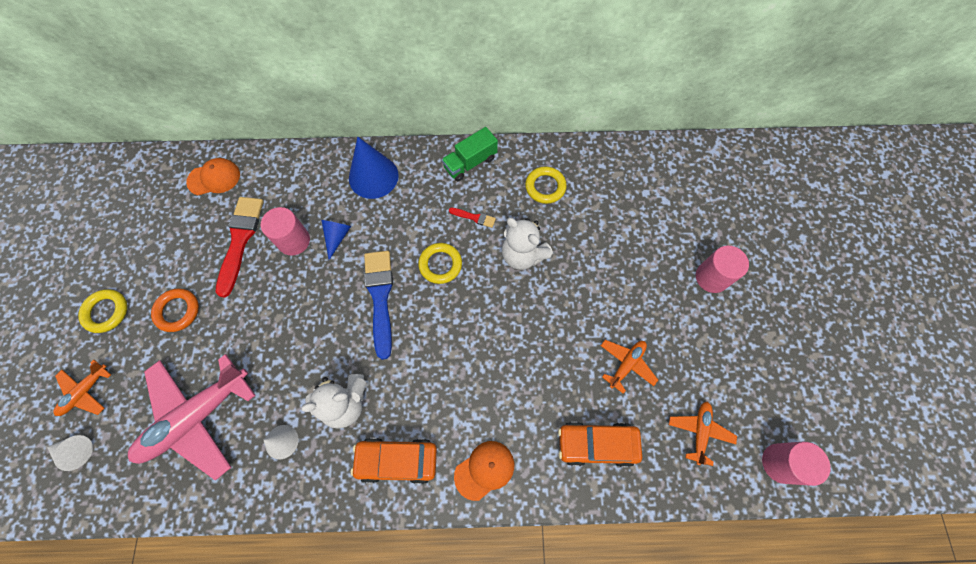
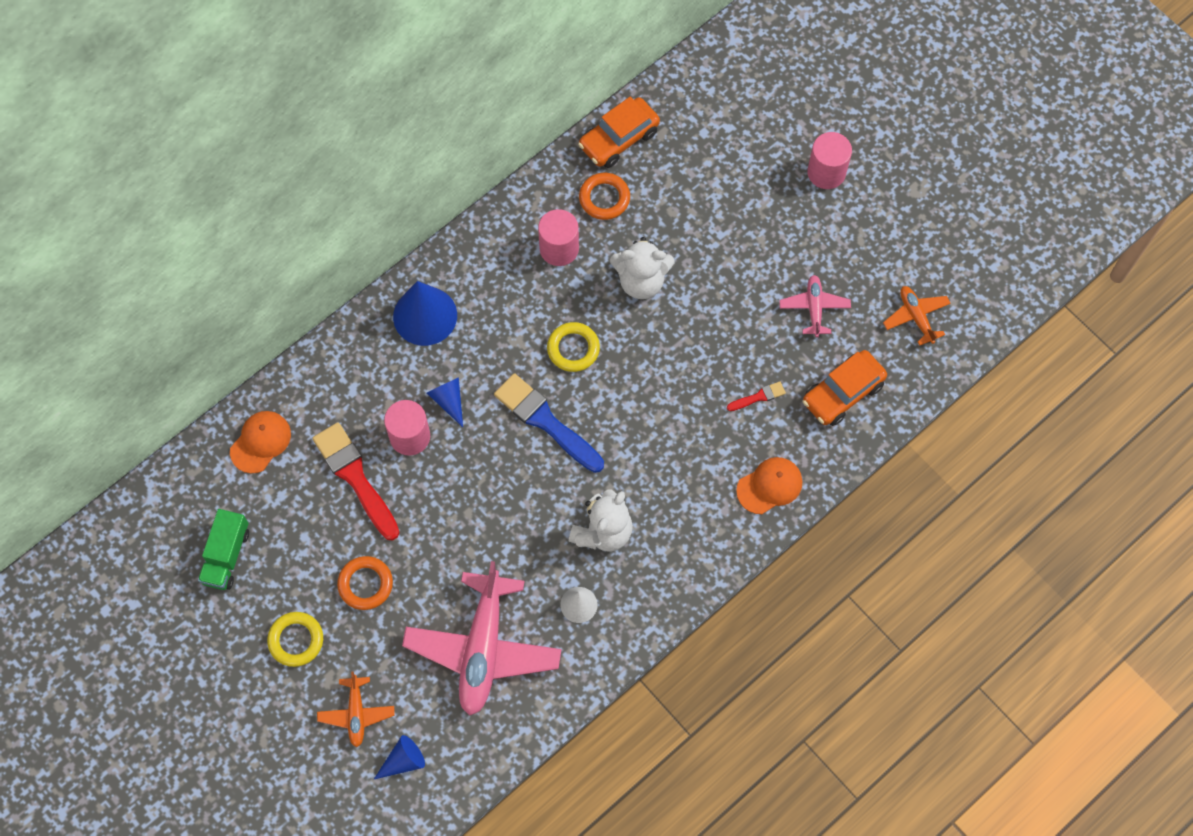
camera: 40 degrees left, 0 degrees up
(75, 451) = (403, 761): white cone -> blue cone
(397, 460) = (691, 538): orange car -> orange car (619, 139)
(470, 163) = (509, 229): green truck -> green truck (226, 556)
(474, 217) = (563, 280): red brush -> red brush (758, 397)
(484, 470) = (769, 486): orange cap -> orange cap turned 45 degrees clockwise
(545, 187) = (604, 198): yellow ring -> orange ring
(626, 364) = (814, 308): orange plane -> pink plane
(780, 463) = (996, 292): pink cylinder -> pink cylinder (559, 249)

